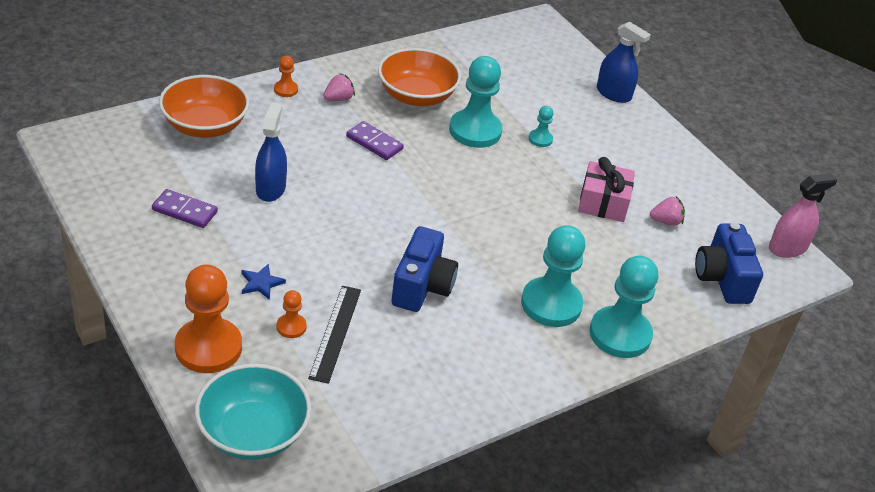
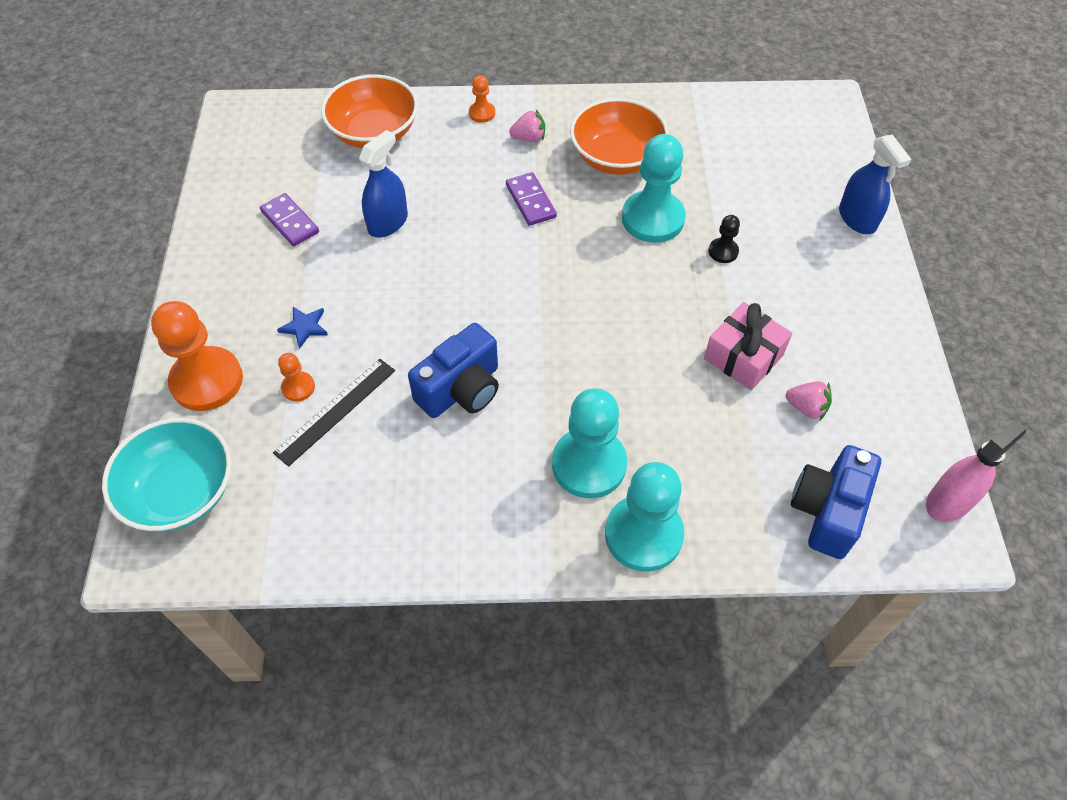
camera: 35 degrees right, 15 degrees up
(540, 139) = (723, 251): turquoise pawn -> black pawn
(787, 248) = (949, 501): pink spray bottle -> pink spray bottle turned 45 degrees counterclockwise

